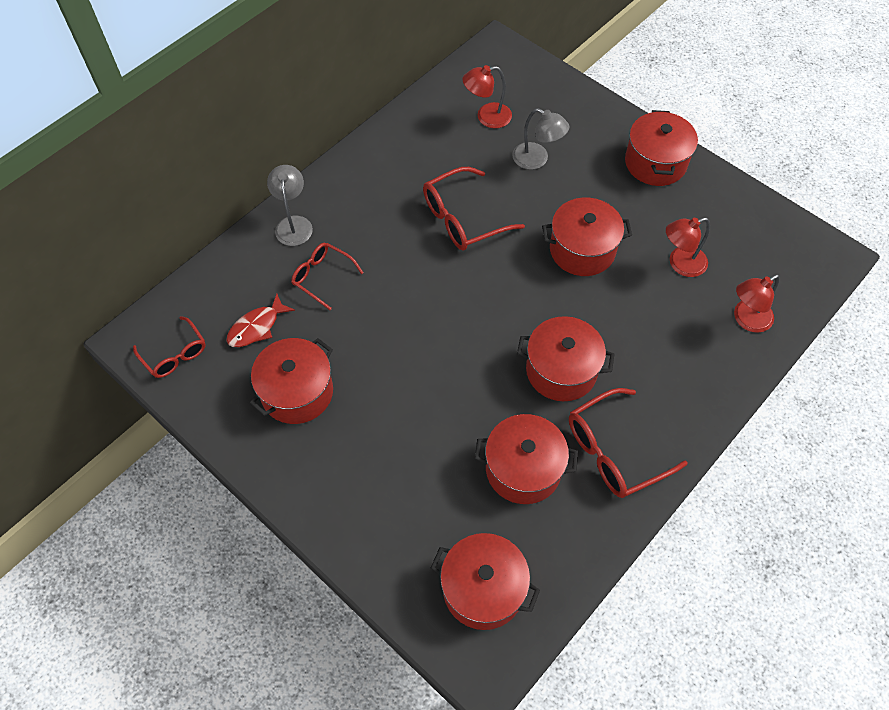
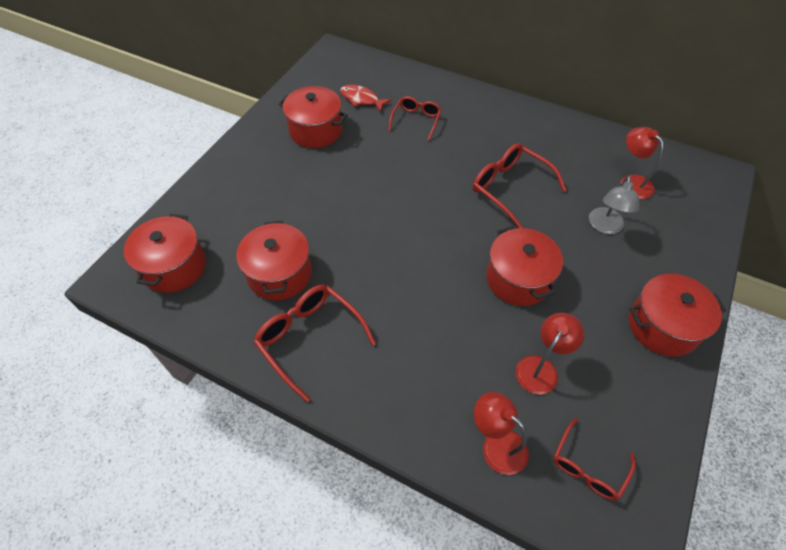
camera: 75 degrees right, 5 degrees down
(174, 354) = (328, 69): red glasses -> red glasses (588, 466)
(293, 224) = (456, 95): grey lamp -> none
(561, 370) = (381, 284): red pot -> none
(680, 264) = (541, 368): red lamp -> red lamp turned 75 degrees clockwise

